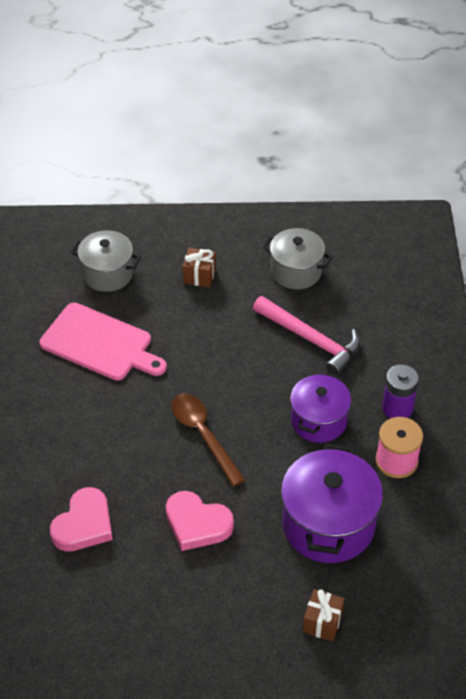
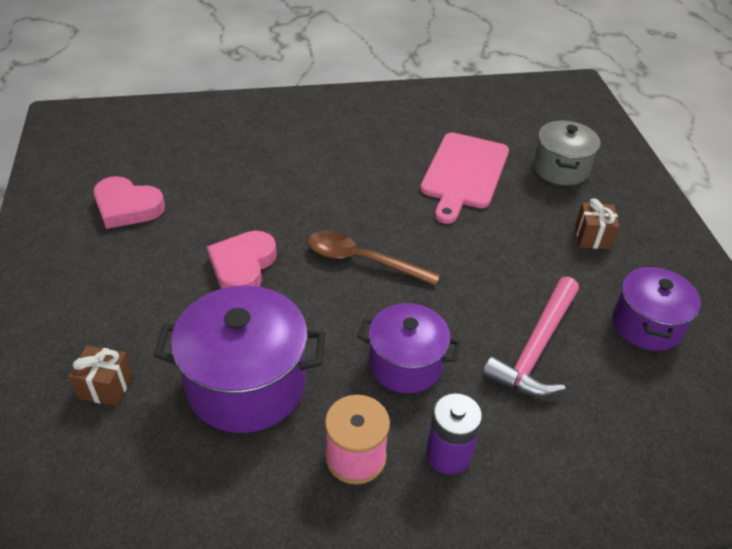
camera: 80 degrees right, 5 degrees down
(84, 524) = (239, 187): pink heart -> pink heart (127, 207)
(203, 435) = (362, 260): brown spoon -> brown spoon turned 120 degrees counterclockwise
(296, 271) = (646, 325): grey pot -> purple pot

